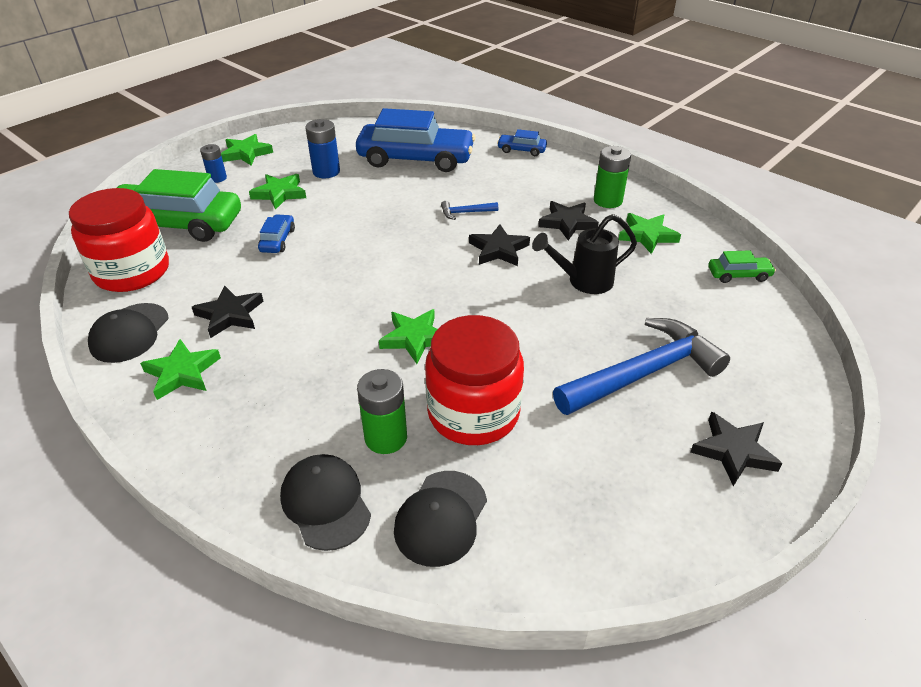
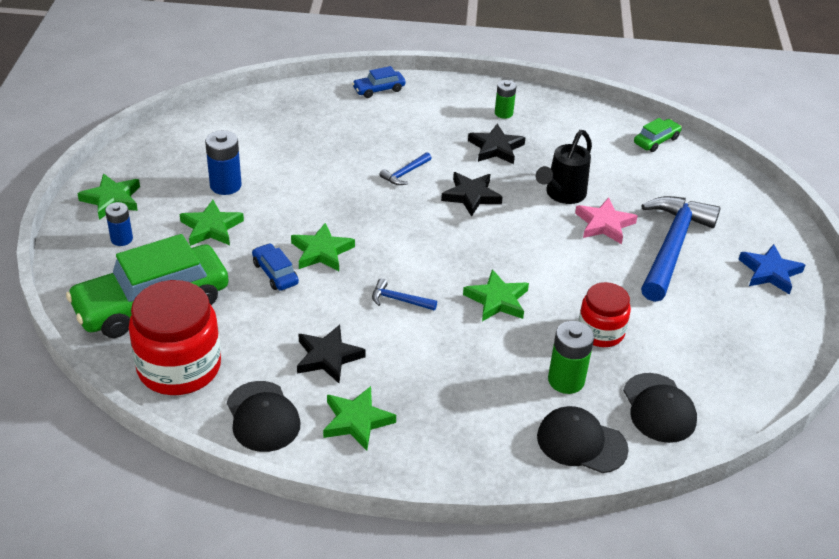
camera: 40 degrees left, 0 degrees up
(337, 300) = (399, 300): none -> blue hammer
(416, 159) = (294, 137): blue car -> none
(473, 413) = (600, 332): red jar -> red jar, size x0.60
(595, 322) = (604, 224): none -> pink star
(608, 200) = (503, 113): green battery -> green battery, size x0.65
(647, 235) = (565, 134): green star -> green star (322, 251)
(733, 451) = (769, 272): black star -> blue star

